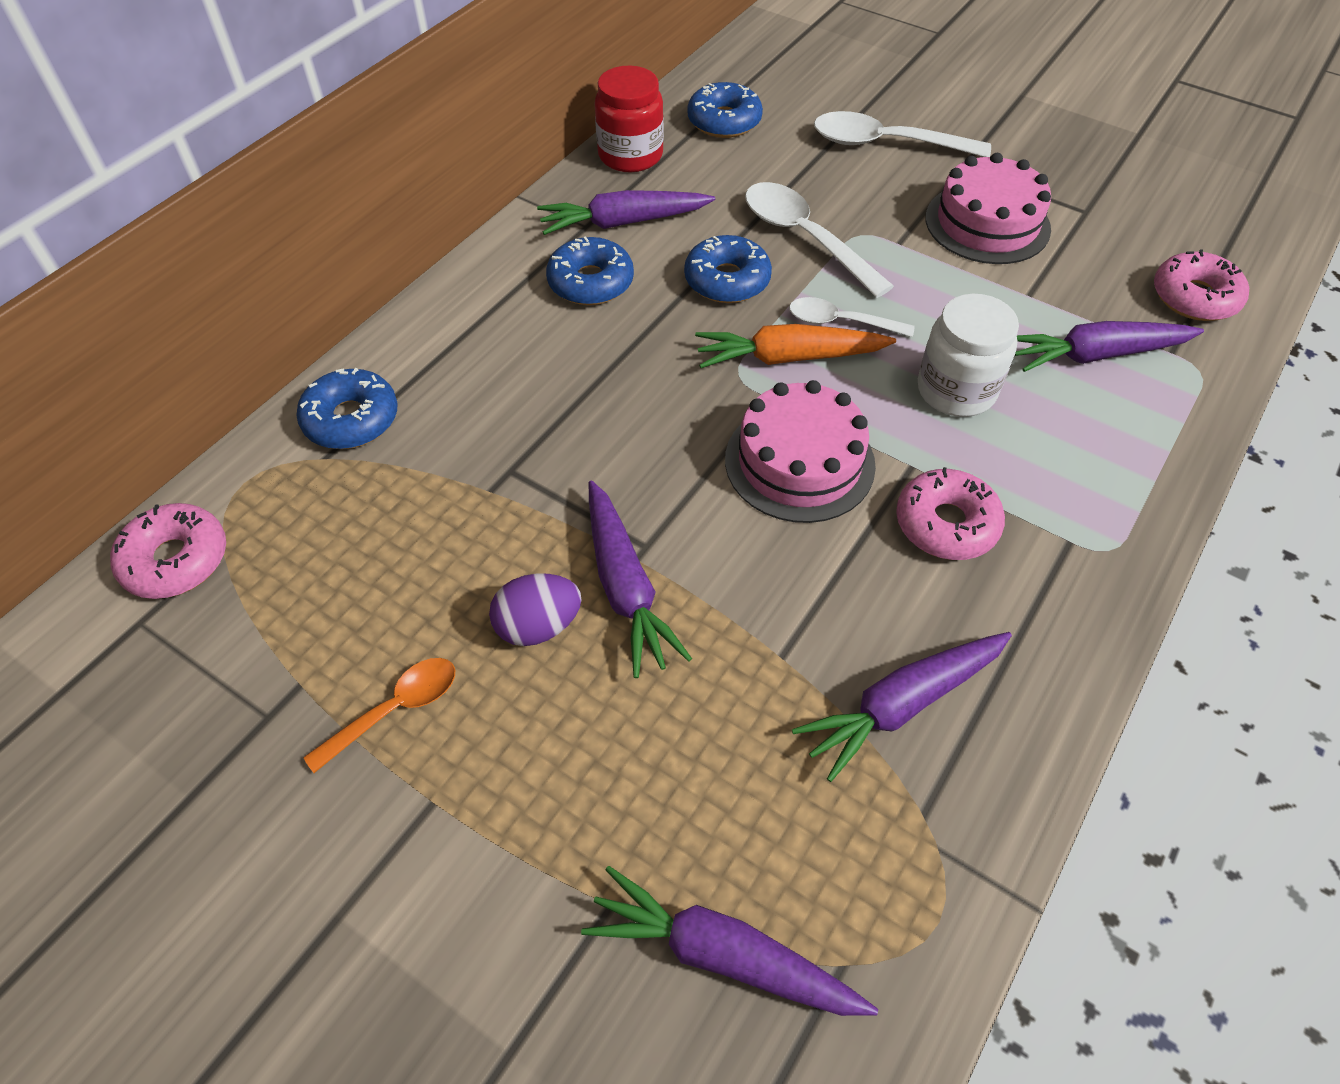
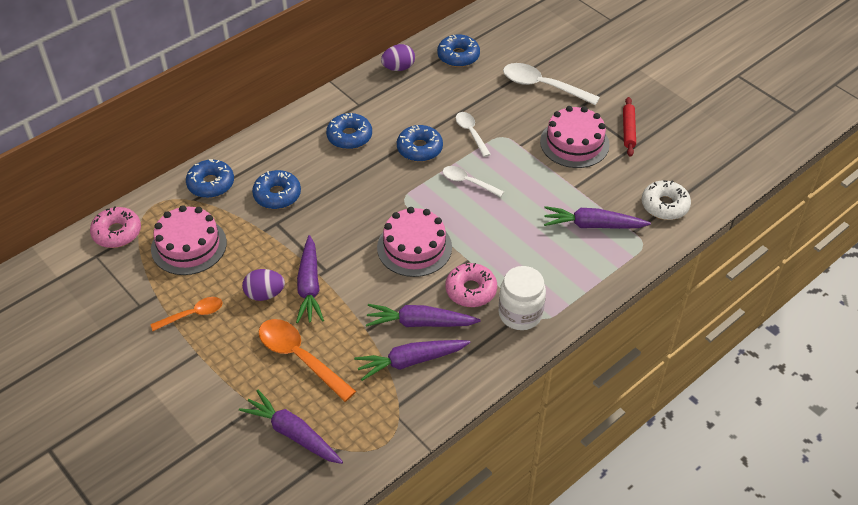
camera: 15 degrees right, 5 degrees down
(341, 555) = (189, 245): none -> pink cake
(492, 415) = (277, 195): none -> blue donut
(624, 222) = (379, 106): purple carrot -> purple carrot (420, 323)
(630, 155) = (398, 68): red jar -> purple egg
(665, 754) = (299, 357): none -> orange spoon
(789, 358) = (433, 195): orange carrot -> none
(804, 238) = (471, 133): white spoon -> white spoon, size x0.61
(956, 390) = (509, 228): white jar -> white jar (520, 314)
(1062, 188) = (628, 130): none -> red rolling pin
(1194, 297) = (664, 205): pink donut -> white donut

